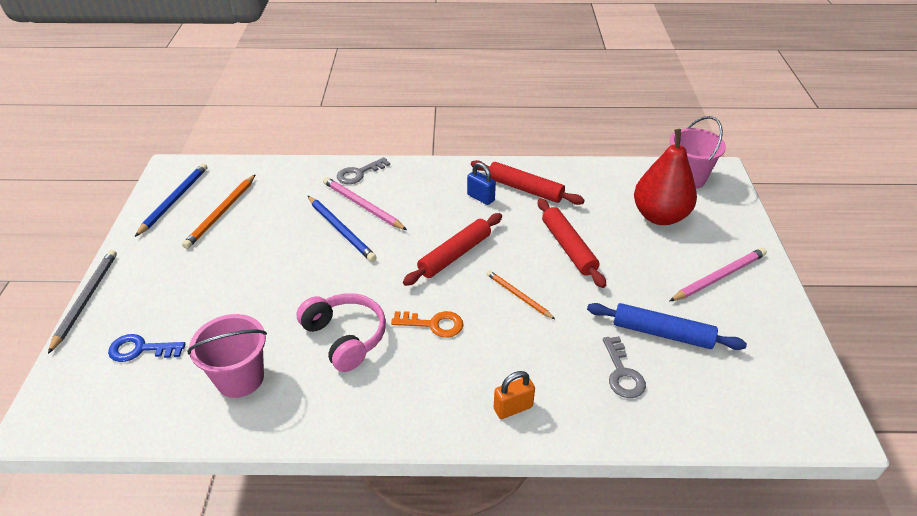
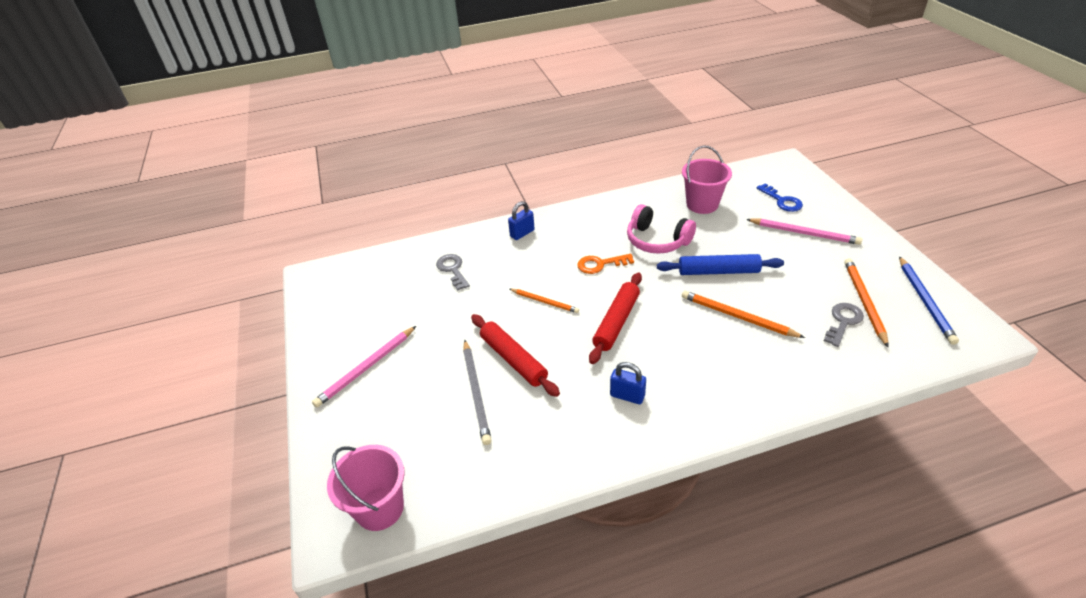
camera: 165 degrees right, 0 degrees up
(86, 300) = (862, 214): grey pencil -> grey pencil (476, 392)
(141, 349) = (782, 201): blue key -> blue key turned 75 degrees clockwise
(341, 230) = (737, 317): blue pencil -> orange pencil
(359, 173) = (785, 390): grey key -> grey key (843, 322)
(362, 206) = (742, 348): pink pencil -> pink pencil (804, 233)
(513, 408) = (522, 233): orange padlock -> blue padlock
(525, 189) = (583, 424): red rolling pin -> none
(659, 216) = (420, 428): red pear -> none
(662, 333) = (423, 304): blue rolling pin -> blue rolling pin (718, 271)

